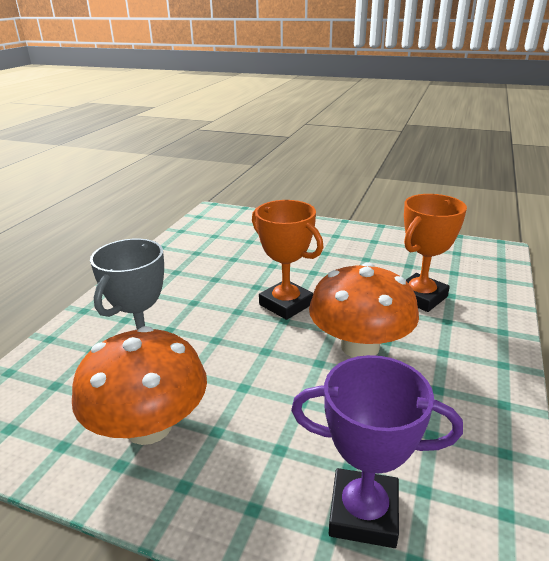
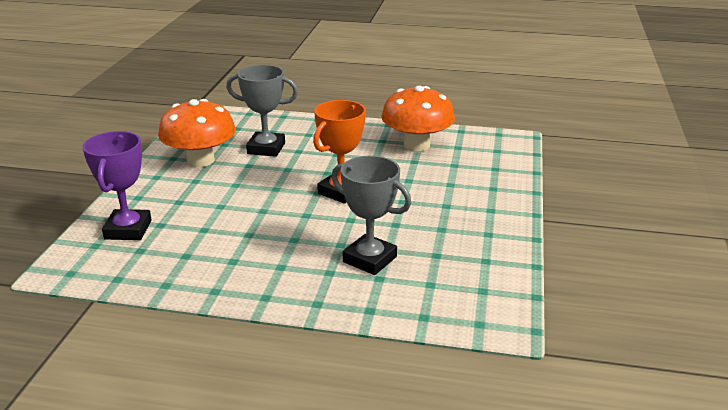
camera: 80 degrees right, 0 degrees up
(360, 346) = (284, 227): orange mushroom -> orange mushroom (416, 145)
(420, 297) = (369, 259): orange trophy -> grey trophy

